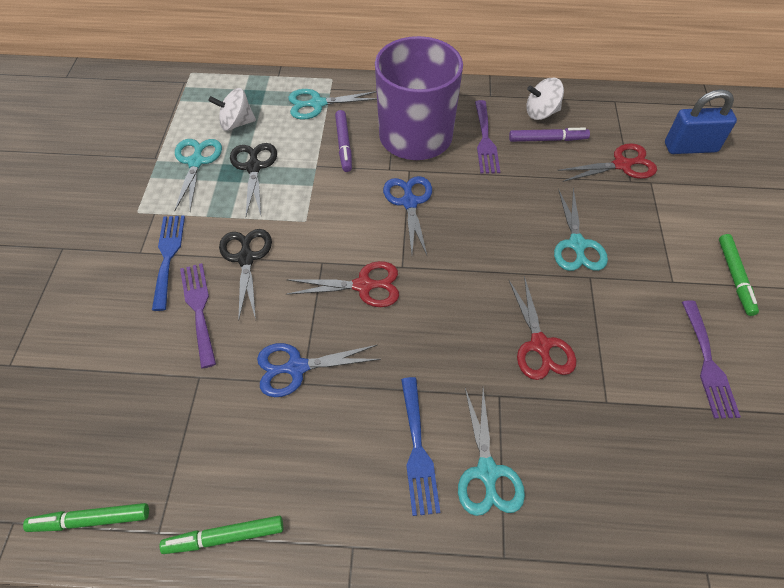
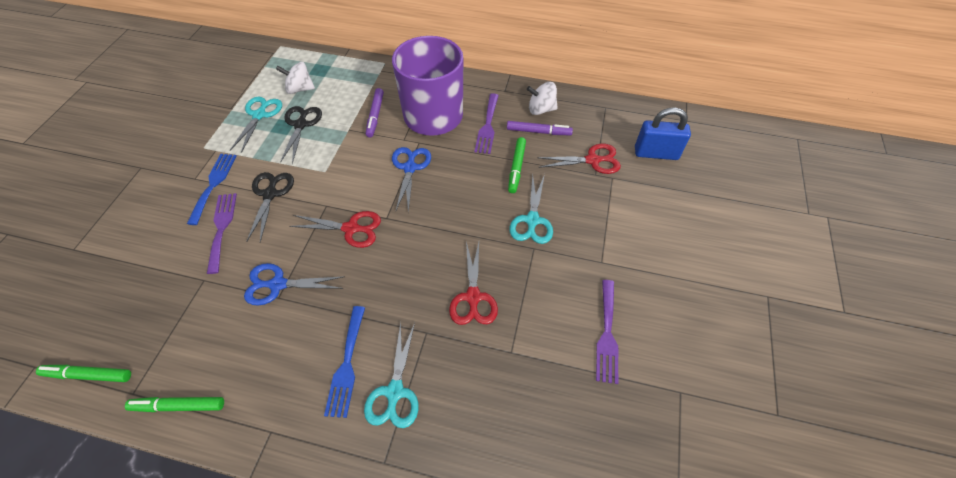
camera: 10 degrees right, 0 degrees up
(317, 104) = (366, 81): turquoise scissors -> none
(735, 277) = (655, 266): green marker -> green marker (516, 168)

